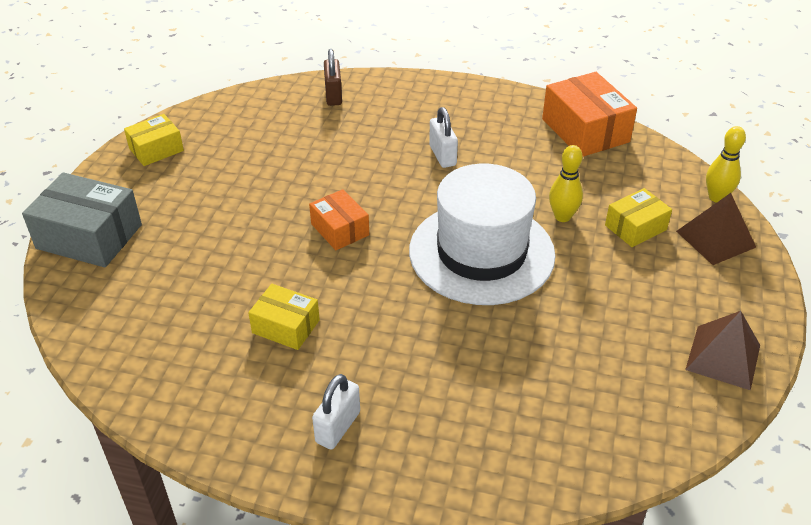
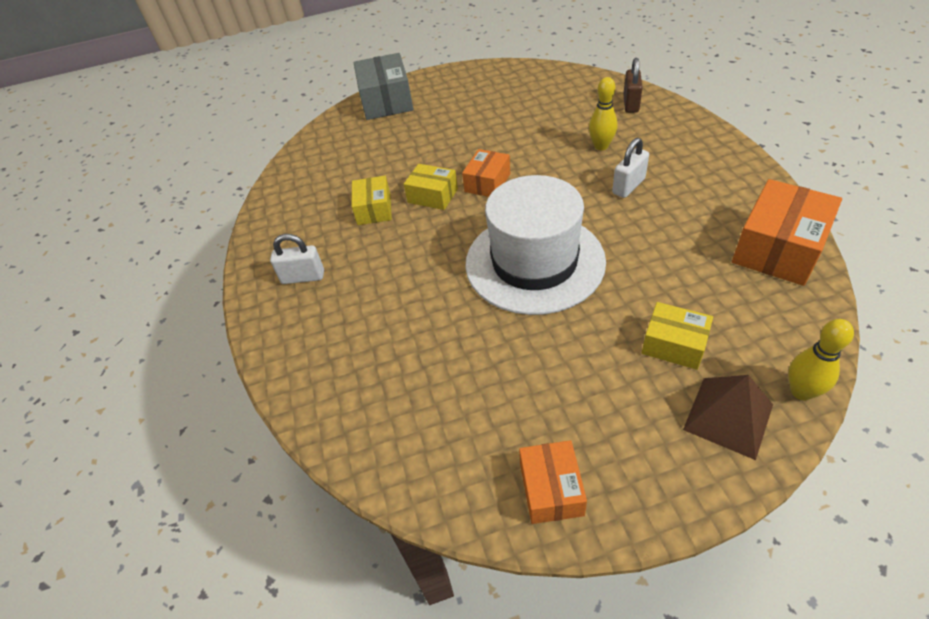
camera: 65 degrees right, 5 degrees up
(156, 149) = (484, 77): yellow box -> yellow box (432, 196)
(333, 95) = (631, 104): brown padlock -> brown padlock turned 45 degrees counterclockwise
(562, 216) = (632, 288): yellow bowling pin -> yellow bowling pin (601, 146)
(723, 357) = (551, 489): brown pyramid -> orange box

